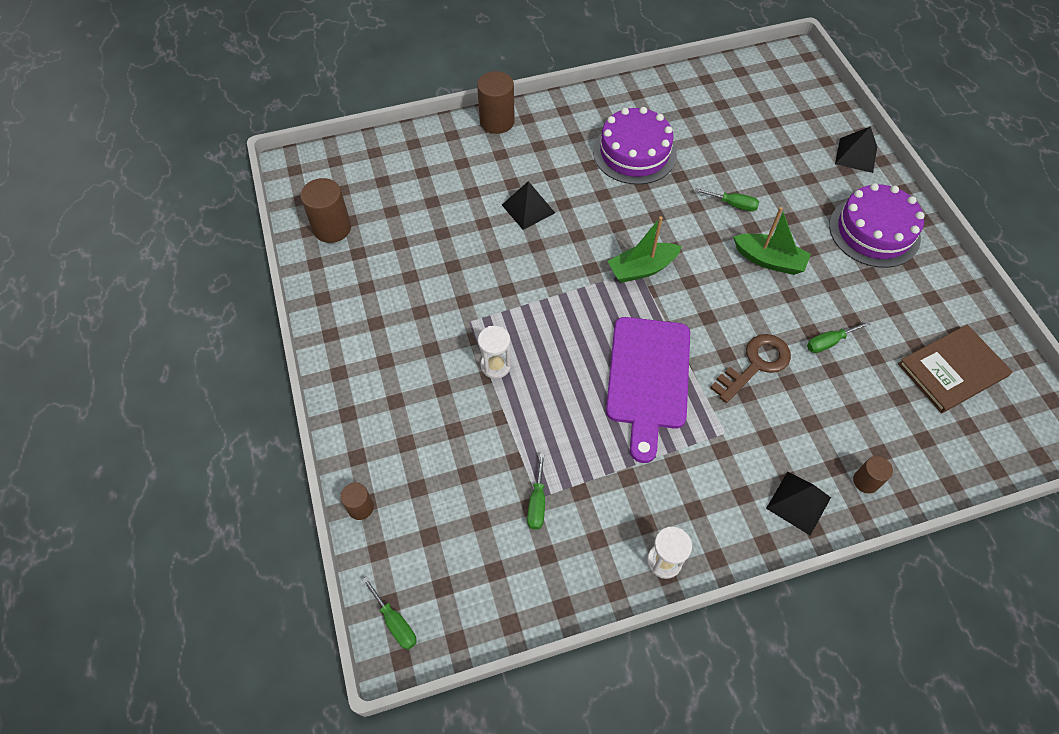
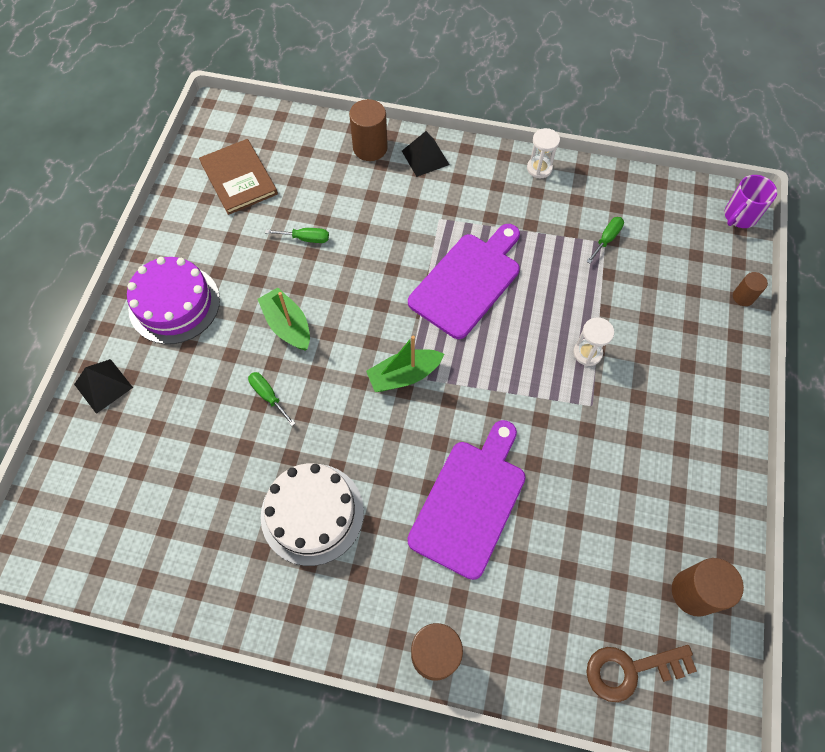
camera: 150 degrees left, 5 degrees up
(395, 622) = (739, 216): green screwdriver -> purple mug
(528, 208) = (470, 502): black pyramid -> purple cutting board
(634, 153) = (312, 513): purple cake -> white cake
(642, 269) = (404, 375): green boat -> green boat turned 150 degrees clockwise
(755, 364) = (376, 251): brown key -> brown key (631, 670)
(865, 481) = (370, 148): brown cylinder -> brown cylinder, size x1.77
(952, 370) = (239, 178): brown book -> brown book turned 60 degrees clockwise

